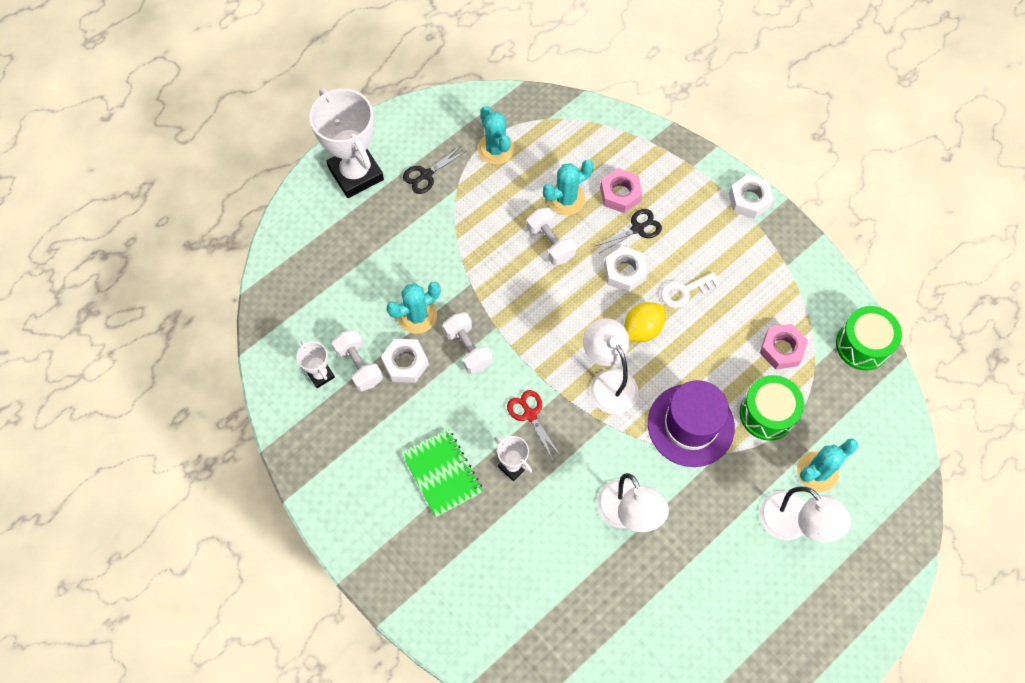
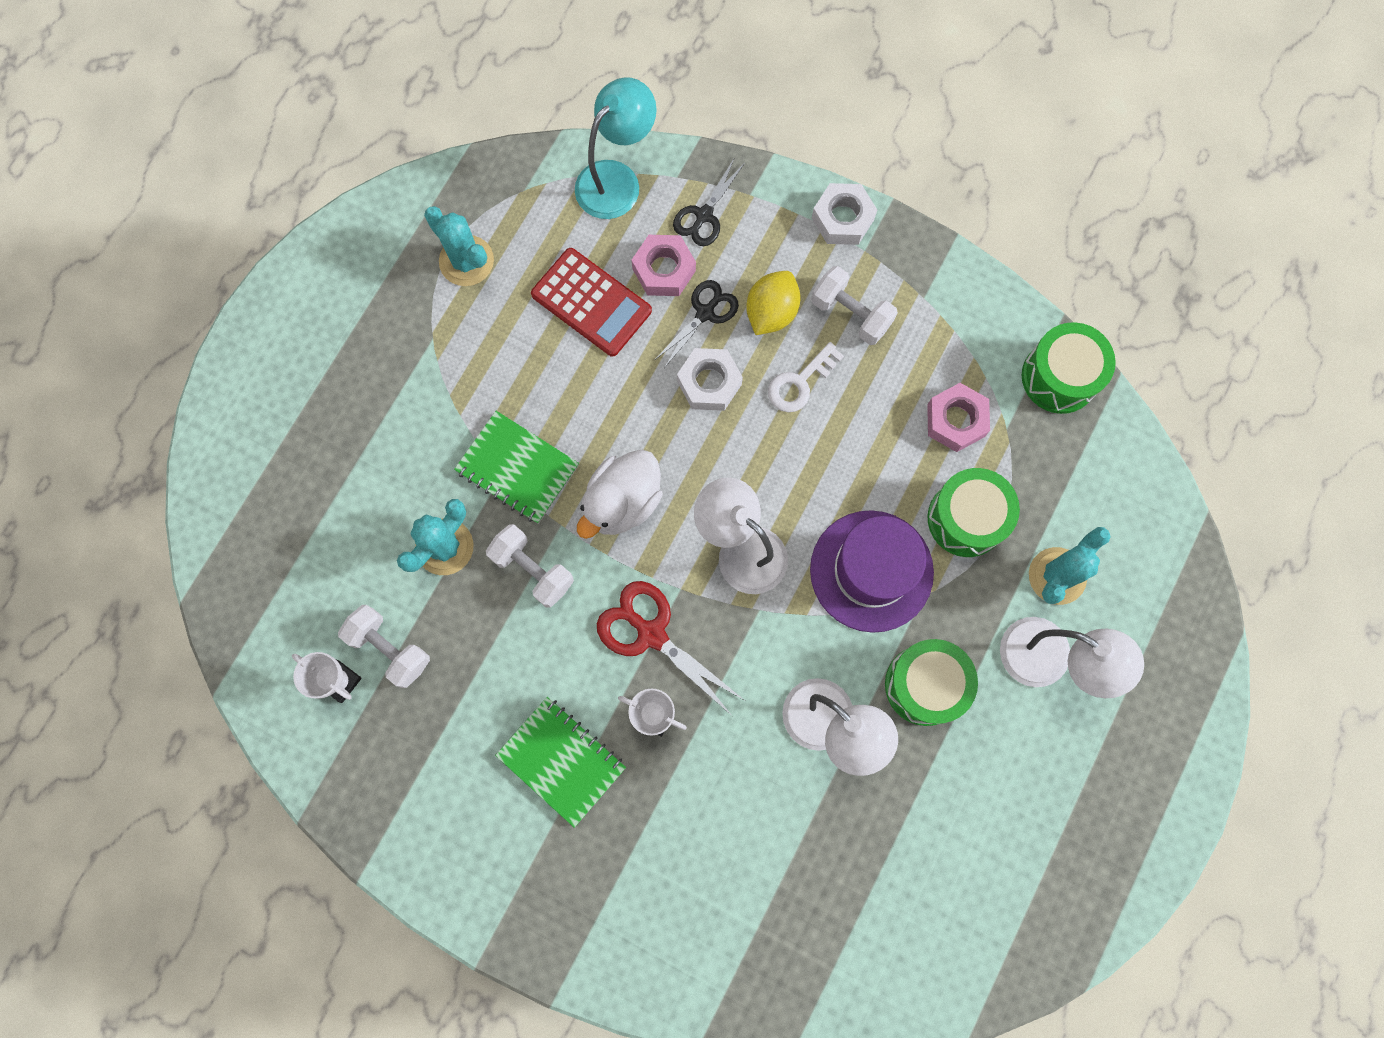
camera: 20 degrees left, 10 degrees up
(356, 174) = (280, 365): white trophy -> none
(405, 363) = (453, 622): white nut -> none
(426, 175) = (381, 333): black scissors -> black scissors (704, 215)
(481, 284) = (517, 468): none -> green notebook
(530, 414) = (651, 634): red scissors -> red scissors, size x1.51
(541, 326) = (622, 502): none -> white duck
(550, 243) = (592, 376): white dumbbell -> white dumbbell (850, 314)
(566, 199) = (591, 302): turquoise cactus -> red calculator
(609, 130) = (617, 179): none -> turquoise lamp
(642, 329) = (761, 457): yellow lemon -> yellow lemon (771, 312)
(701, 510) = (925, 685): none -> green drum

